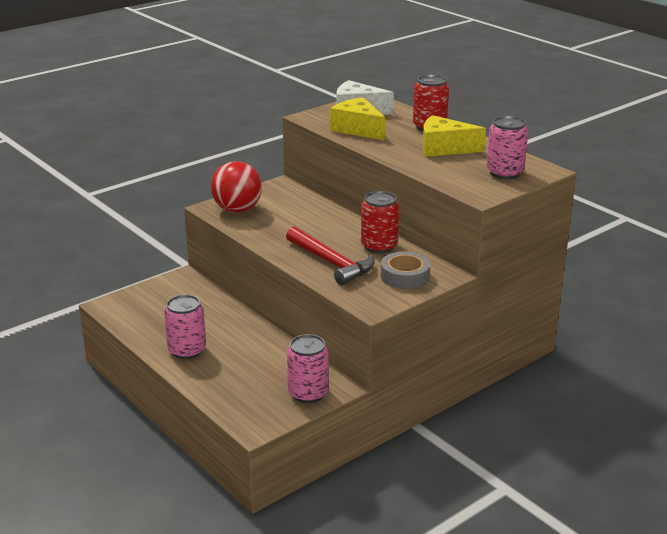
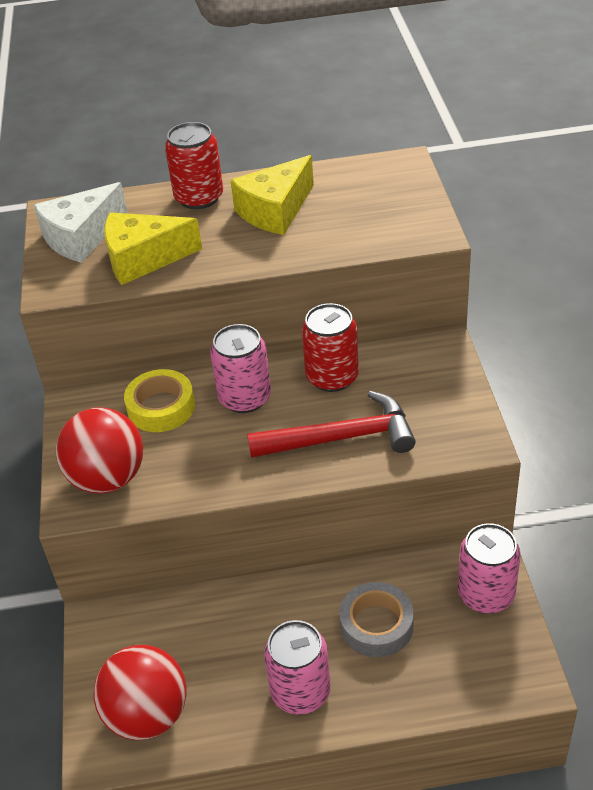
camera: 55 degrees left, 15 degrees up
(139, 310) = (147, 714): none -> red ball
(302, 206) = (161, 407): none -> yellow tape
(405, 276) = (424, 385): grey tape -> grey tape (376, 625)
(504, 173) = (386, 193): pink can -> pink can (245, 398)

